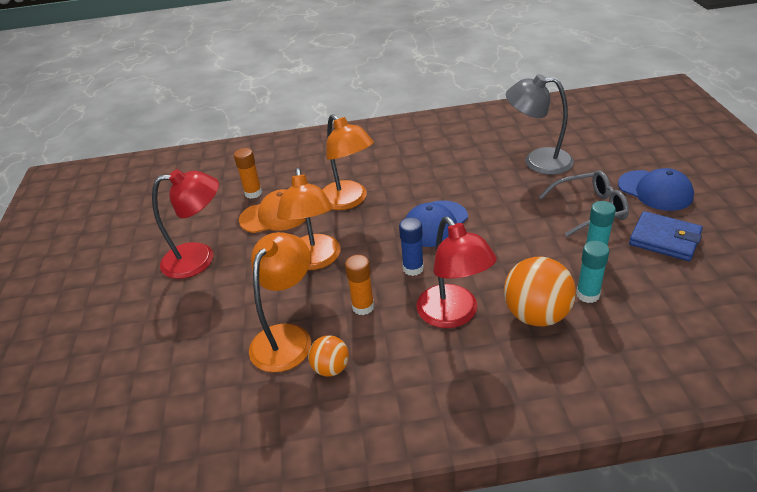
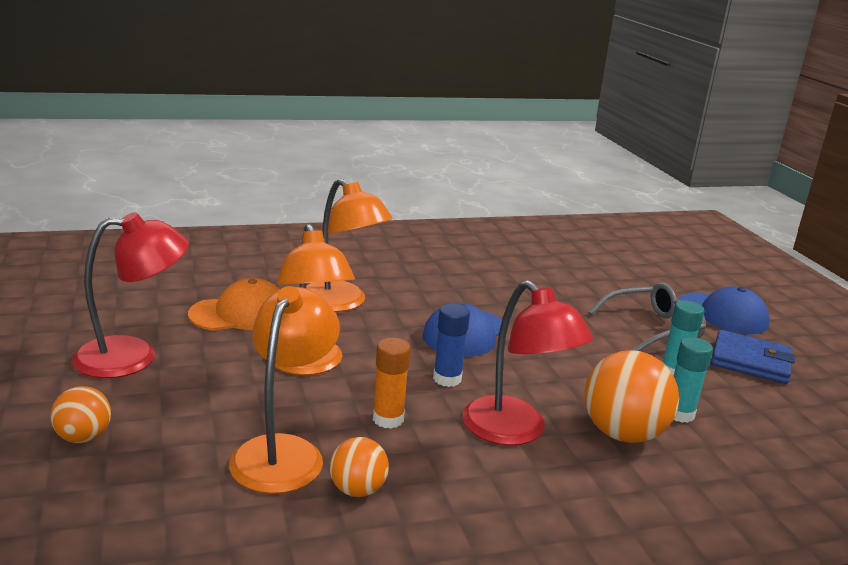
camera: 15 degrees left, 15 degrees down
(161, 328) = (83, 437): none -> orange ball
(253, 193) = (203, 287): orange glue stick -> none
(537, 161) = (576, 277): grey lamp -> none

